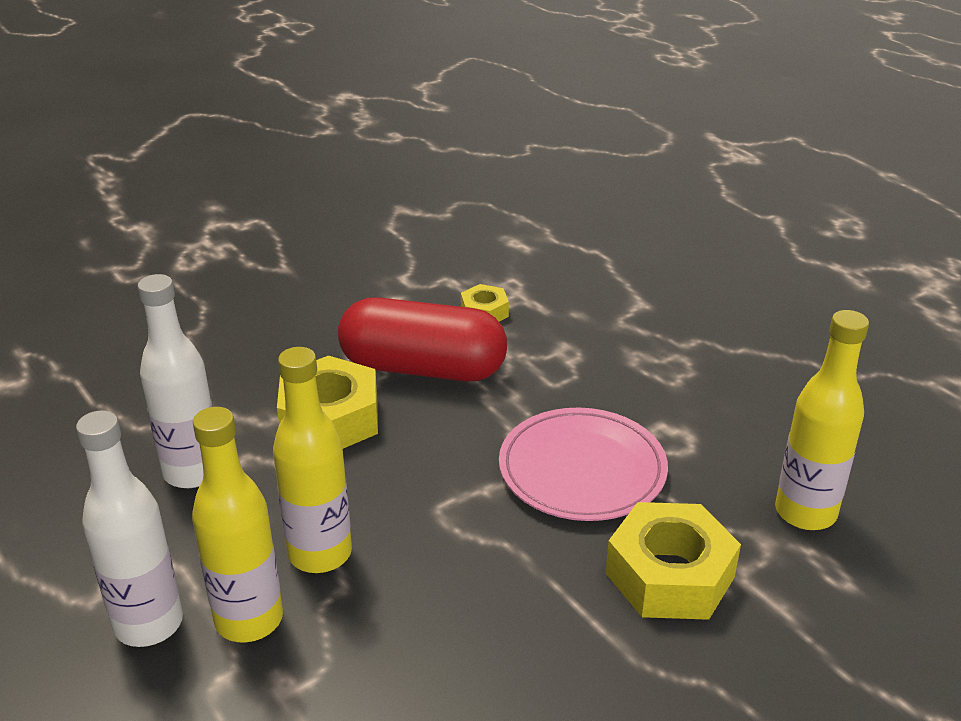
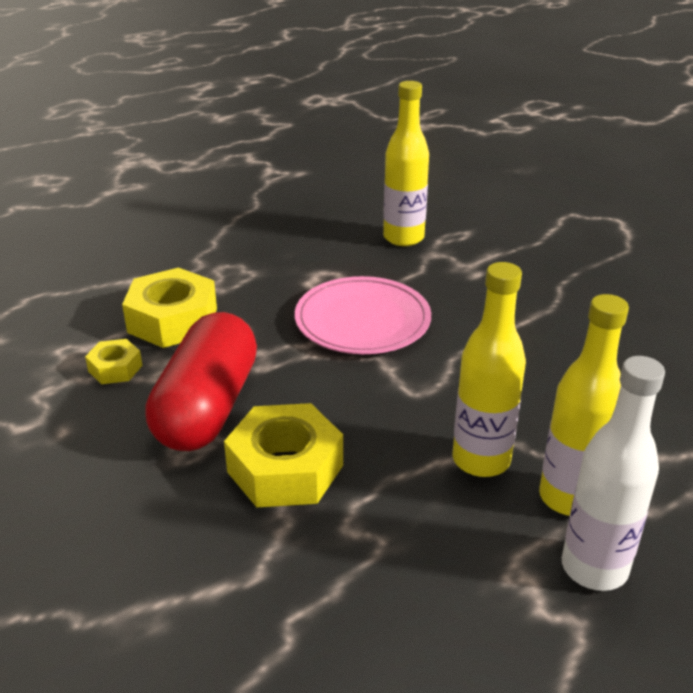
camera: 90 degrees left, 0 degrees up
(193, 472) = (373, 570): white bottle -> none
(669, 575) = (471, 291): yellow nut -> yellow nut (172, 320)

